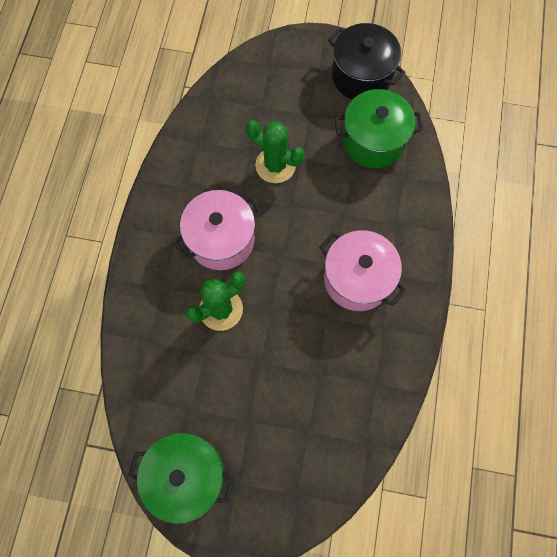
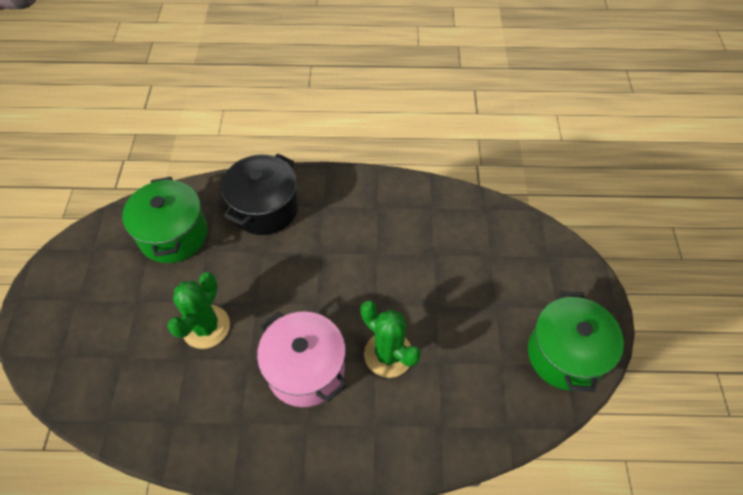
camera: 100 degrees left, 15 degrees down
(357, 279) = (332, 233): pink pot -> none
(361, 76) = (87, 254): black pot -> black pot (265, 208)

